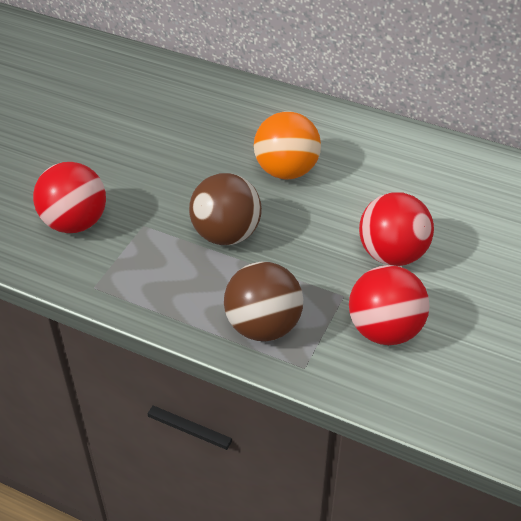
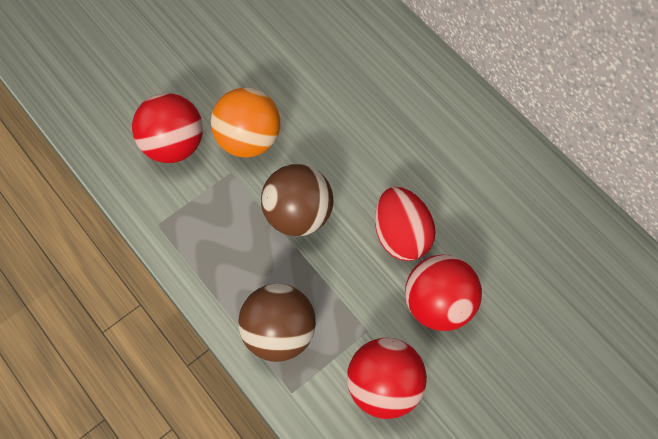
camera: 25 degrees right, 20 degrees up
(286, 171) = (392, 161): orange ball -> orange ball (249, 139)
(328, 218) = (401, 235): none -> red egg

